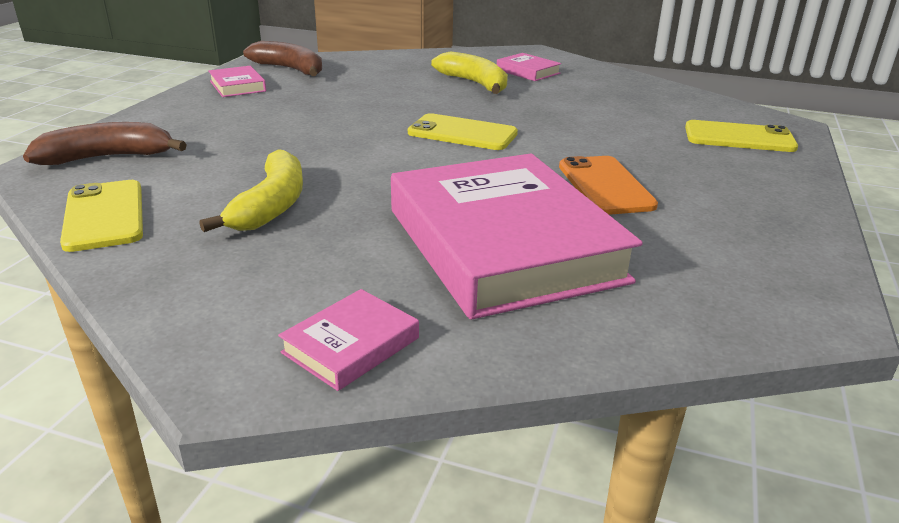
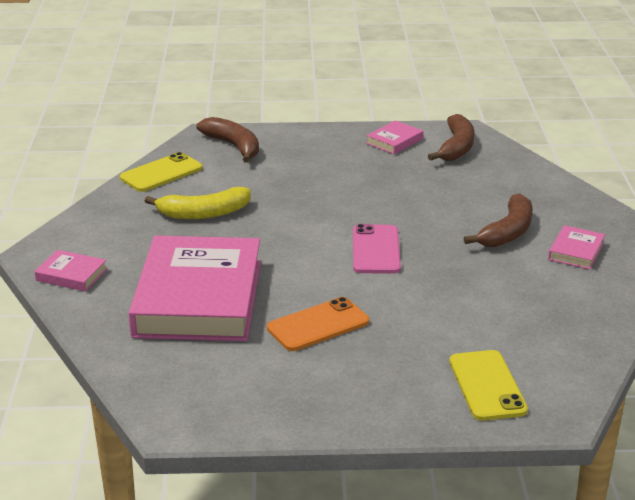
camera: 70 degrees right, 0 degrees up
(462, 133) = (376, 250): yellow phone -> pink phone
(475, 83) = (507, 232): yellow banana -> brown banana
(503, 244) = (198, 298): pink book -> pink book turned 45 degrees counterclockwise

